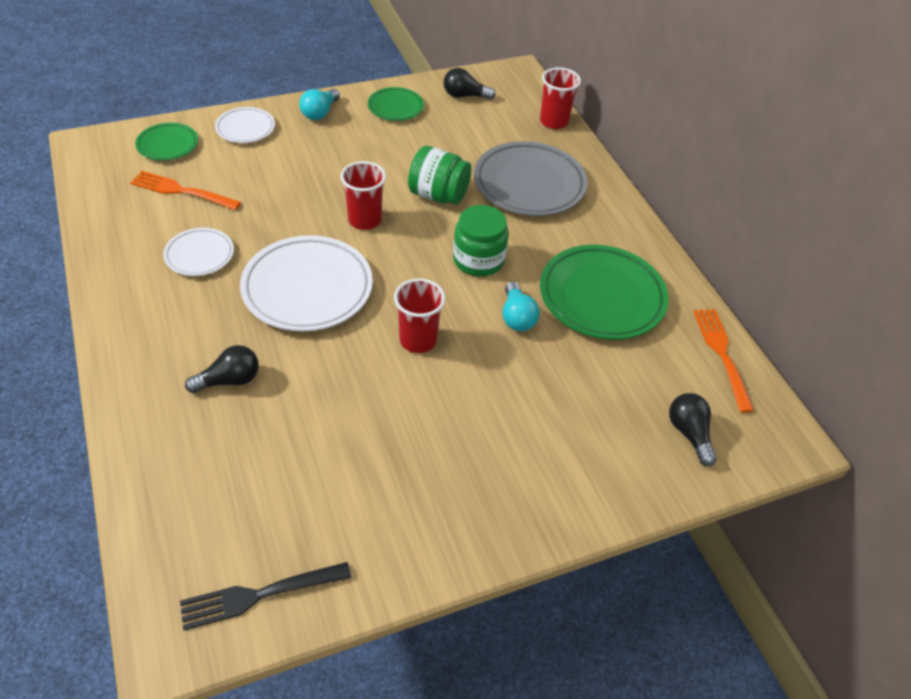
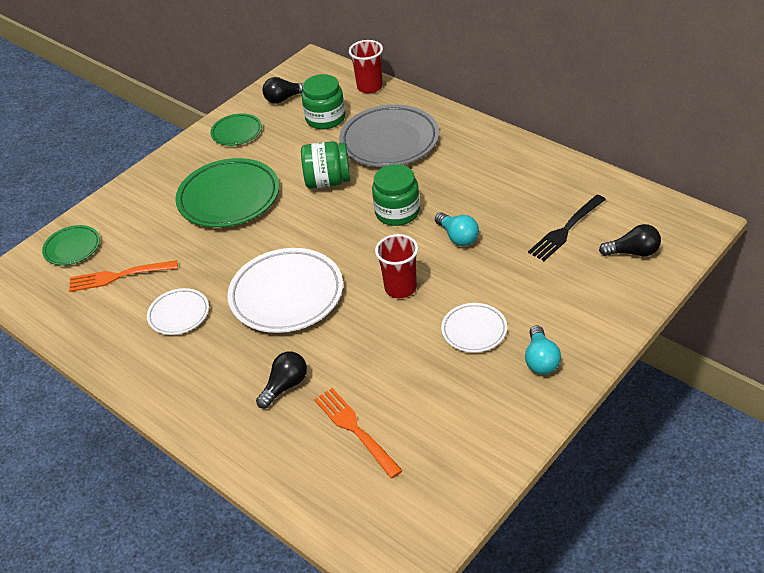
camera: 20 degrees left, 5 degrees down
(245, 128) = (127, 205): white plate -> white plate (474, 330)
(259, 595) = (433, 504): black fork -> black fork (566, 230)
(320, 113) = (178, 165): turquoise light bulb -> turquoise light bulb (541, 360)
(364, 220) = (287, 226): red cup -> none
(487, 132) = (325, 118): none -> green jar
(601, 297) = (506, 194): green plate -> green plate (229, 198)
(689, 433) = (633, 252): black light bulb -> black light bulb turned 135 degrees clockwise
(722, 354) = (615, 191): orange fork -> orange fork (355, 429)

